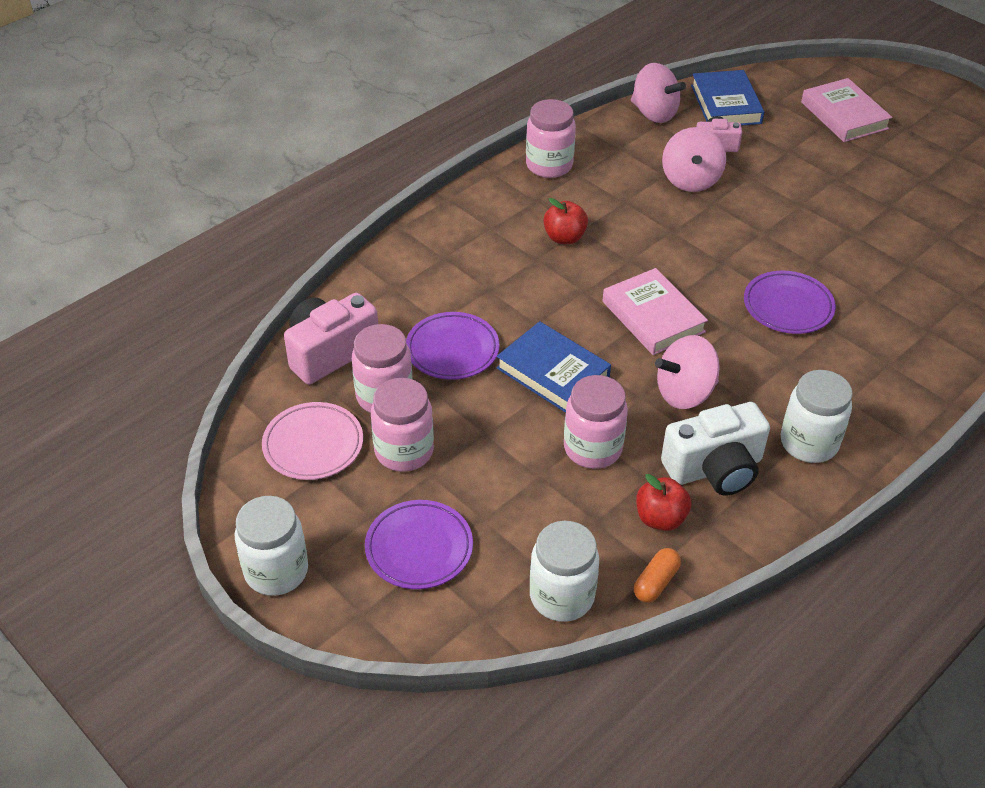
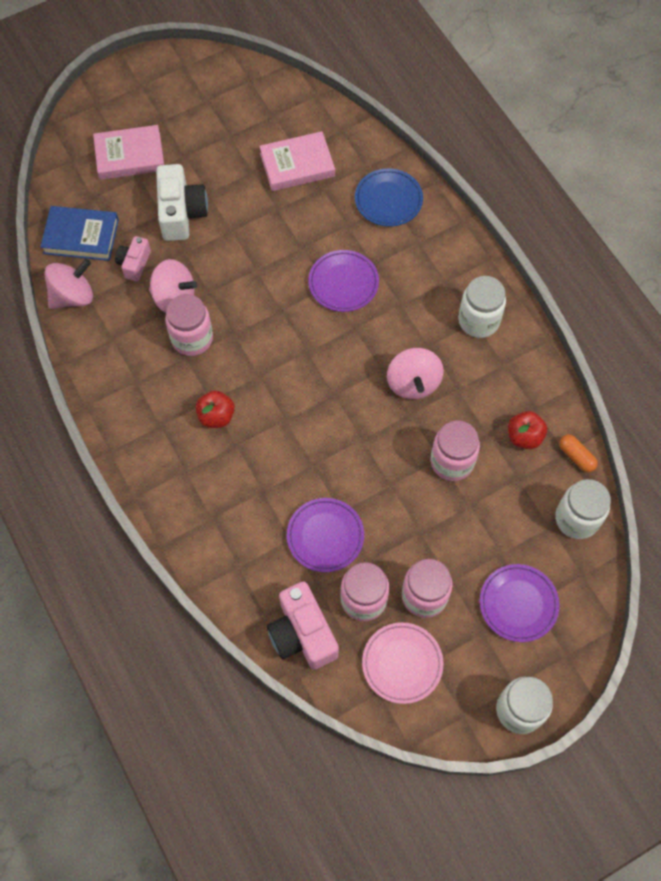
camera: 75 degrees left, 20 degrees up
(549, 165) = (116, 402): pink jar -> pink jar (192, 338)
(553, 372) = (369, 468): blue book -> none
(653, 317) = (328, 379): pink book -> pink book (297, 165)
(715, 468) = (488, 387): white camera -> white camera (181, 213)
(931, 326) = (388, 200): none -> blue plate

